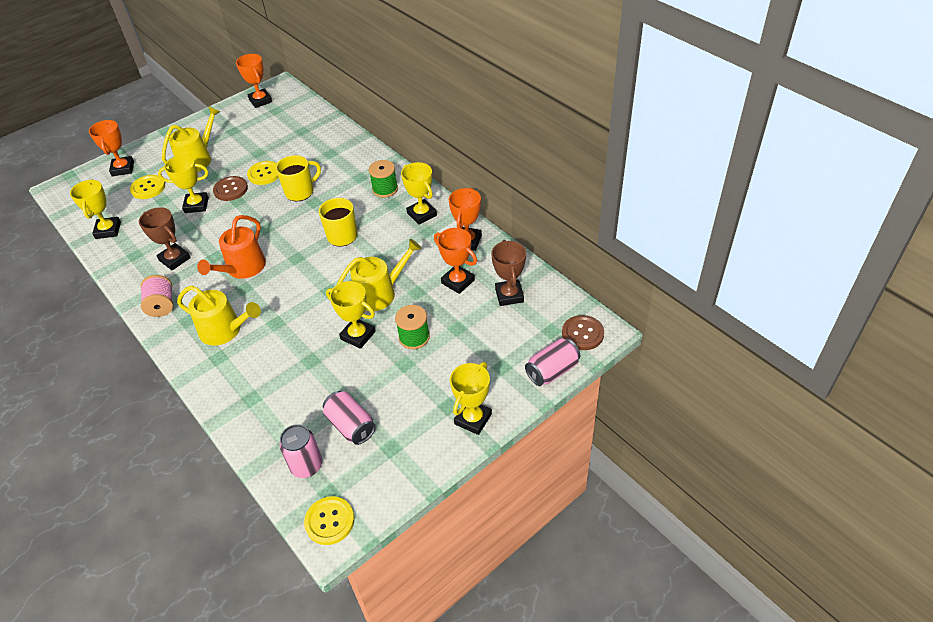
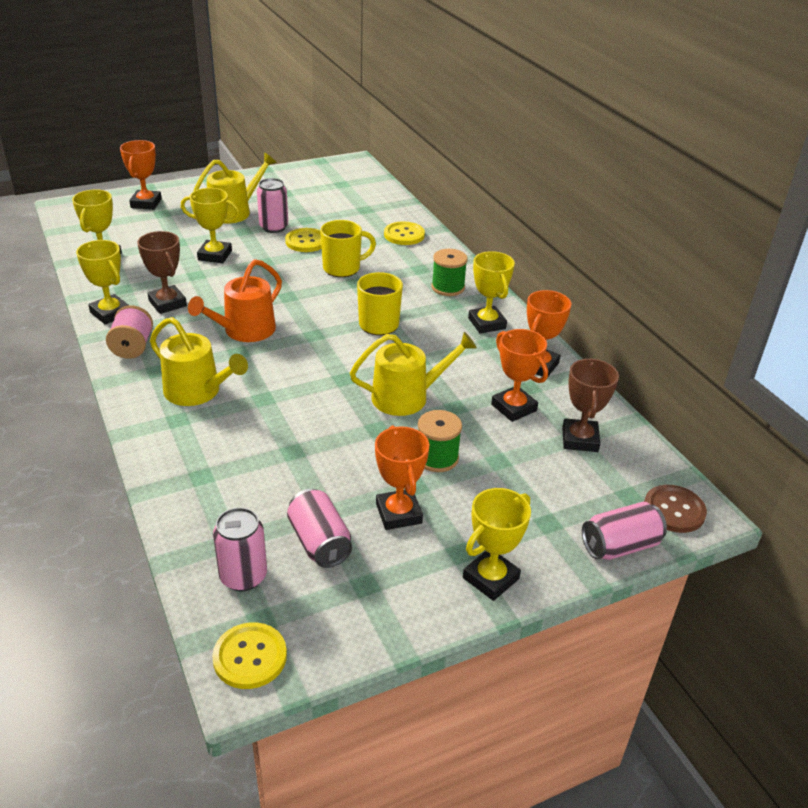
camera: 10 degrees right, 10 degrees down
(148, 188) = (166, 227): yellow button -> yellow button (404, 235)
(230, 189) = (260, 248): brown button -> none
(234, 166) = (274, 227): none -> pink can
(260, 101) = (327, 172): orange trophy -> orange trophy (398, 513)
(358, 335) = (363, 438): yellow trophy -> yellow trophy (110, 313)

